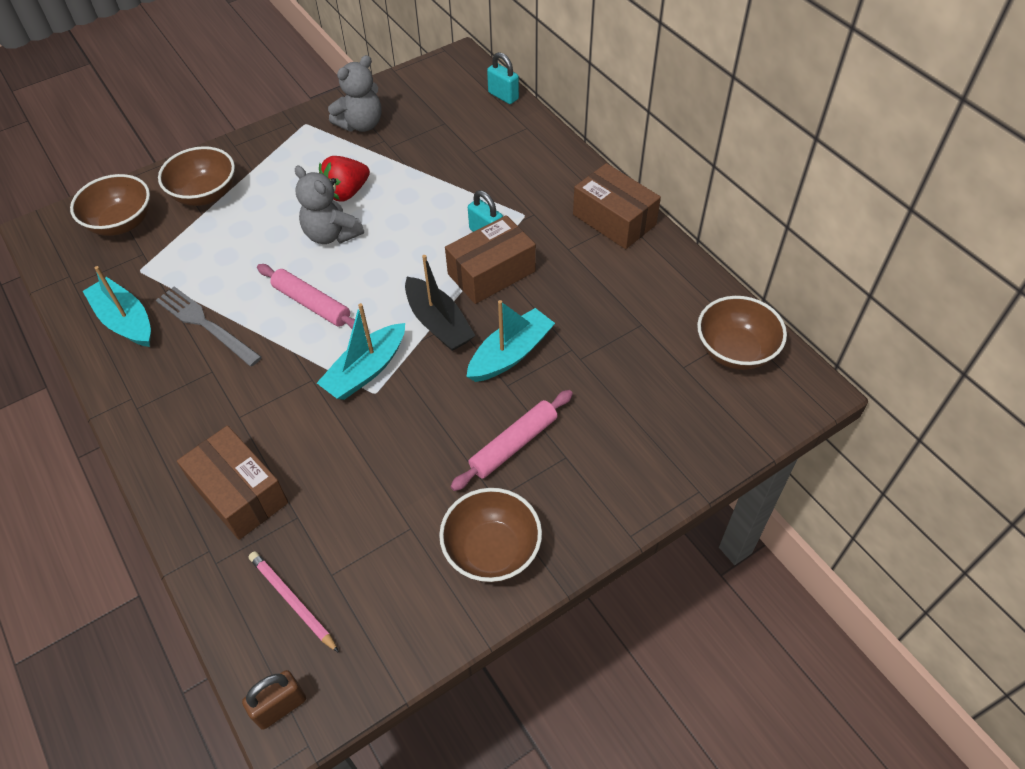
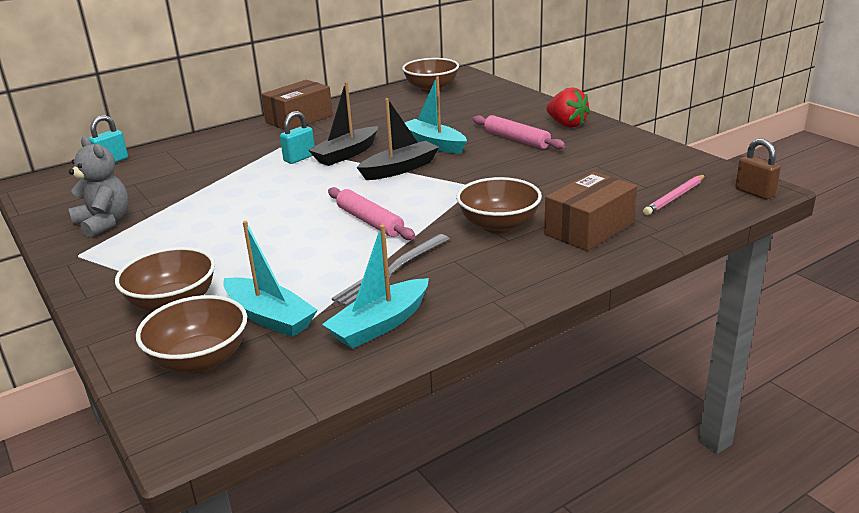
camera: 90 degrees left, 25 degrees down
(312, 304) = (370, 221): pink rolling pin -> pink rolling pin turned 75 degrees counterclockwise
(331, 234) = (275, 221): grey teddy bear -> none
(346, 192) = (214, 220): red strawberry -> red strawberry (566, 124)
(366, 370) = (451, 191): turquoise boat -> turquoise boat (270, 317)
(491, 273) = (346, 154): brown box -> black boat
(492, 550) = (603, 141): brown bowl -> brown bowl (498, 225)

